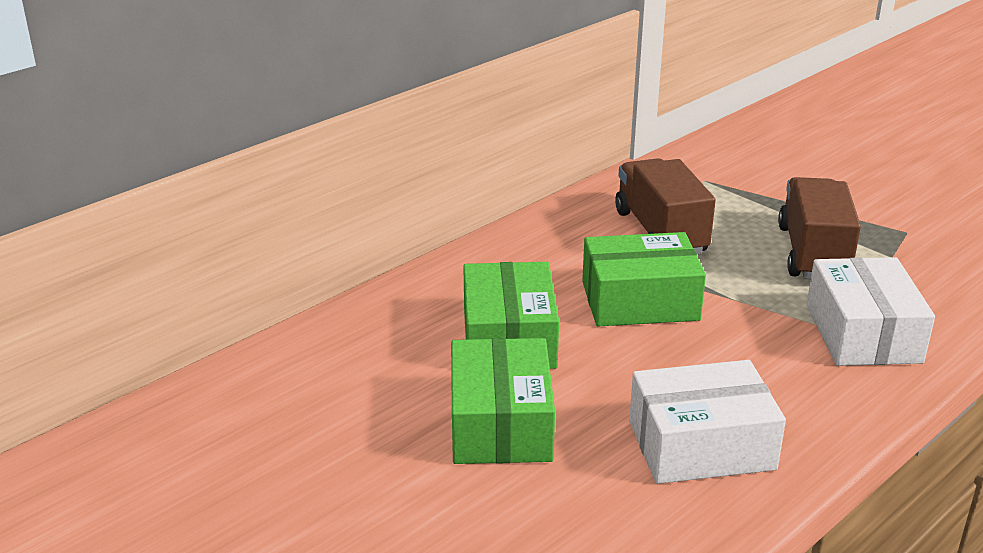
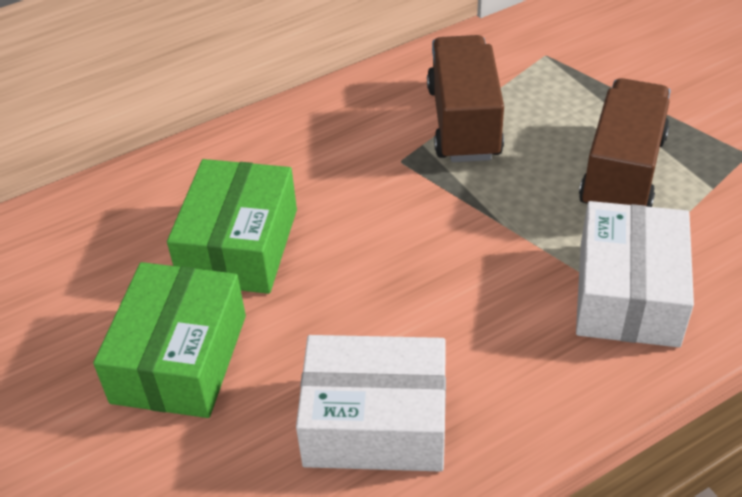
camera: 15 degrees right, 15 degrees up
(640, 301) = (399, 214): green box -> none

